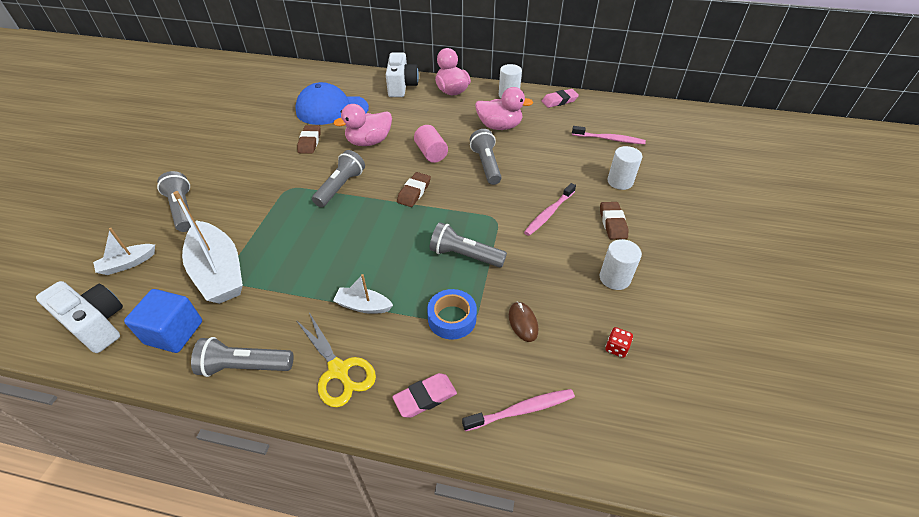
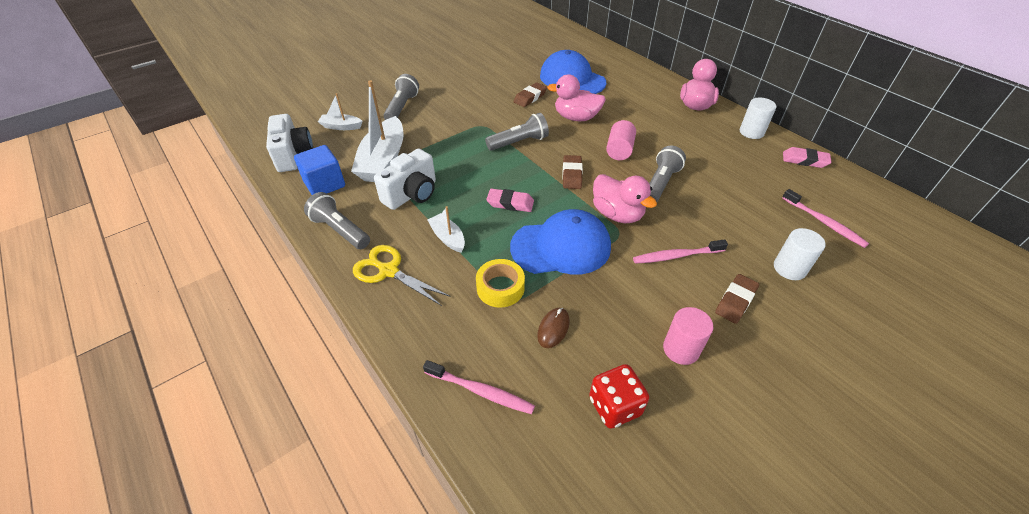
camera: 40 degrees right, 0 degrees up
(338, 370) = (388, 271): yellow scissors -> yellow scissors turned 120 degrees clockwise
(401, 86) = (651, 83): white camera -> white camera (412, 194)
(414, 192) = (572, 175): brown eraser -> brown eraser turned 60 degrees counterclockwise
(425, 397) = (423, 329): pink eraser -> pink eraser (510, 203)
(452, 318) = (500, 288): blue tape -> yellow tape
(464, 255) = (561, 247): grey flashlight -> blue cap
(499, 126) = (710, 156): pink duck -> pink duck (617, 214)
(614, 278) = (681, 349): white cylinder -> pink cylinder
(616, 348) = (614, 406): red dice -> red dice, size x1.83

